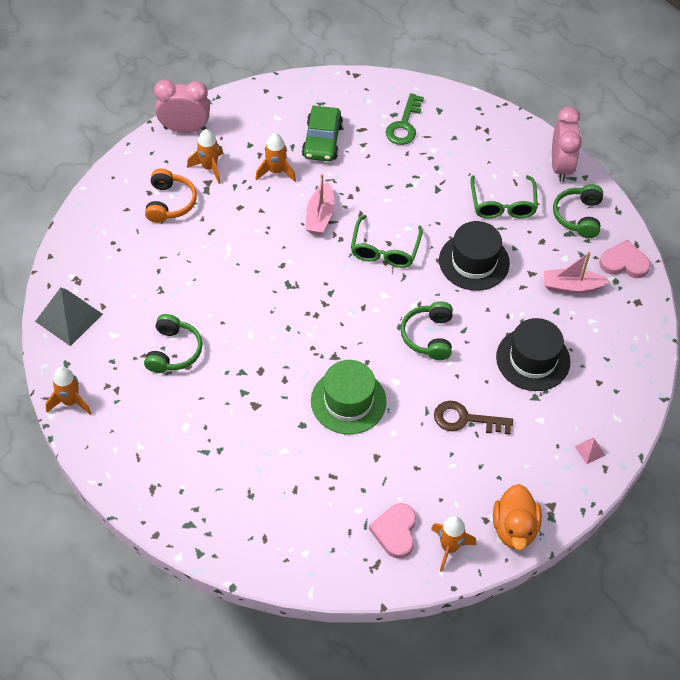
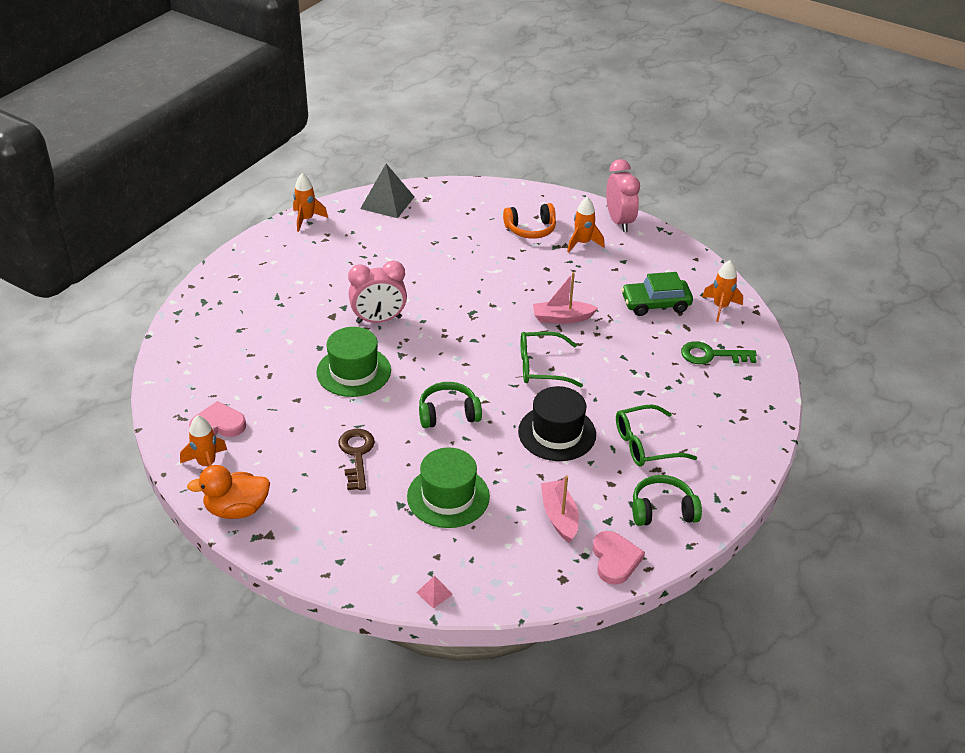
camera: 75 degrees right, 15 degrees down
(173, 351) = (373, 261): green headphones -> none
(276, 171) = (600, 282): orange rocket -> orange rocket (720, 307)
(533, 359) = (448, 496): black hat -> green hat
(560, 166) = (728, 485): pink clock -> pink clock (378, 320)
(590, 450) = (345, 558): pink pyramid -> pink pyramid (434, 593)

